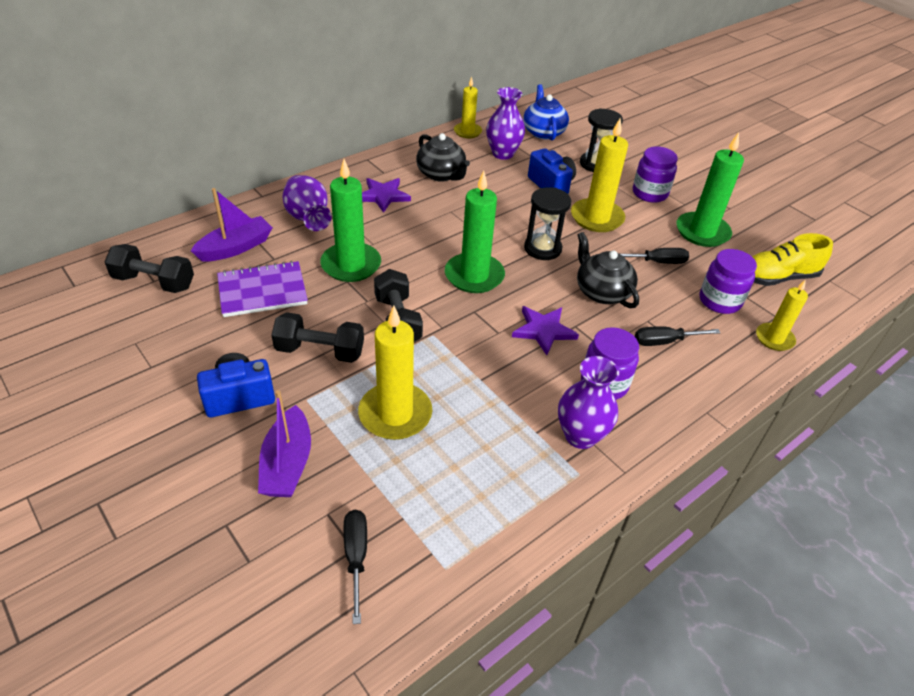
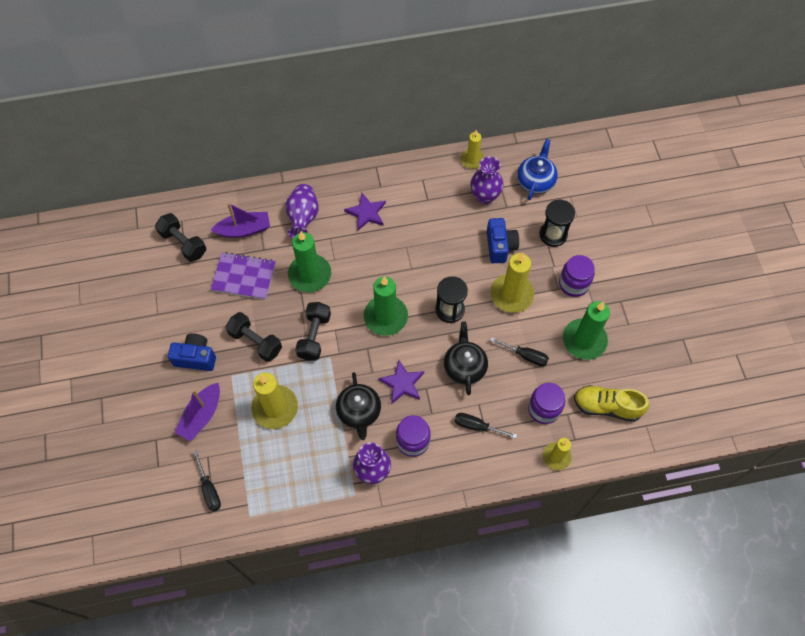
camera: 30 degrees right, 20 degrees up
(356, 557) = (209, 489): black screwdriver -> black screwdriver turned 135 degrees clockwise
(441, 174) = (422, 204): black teapot -> black teapot (359, 412)

